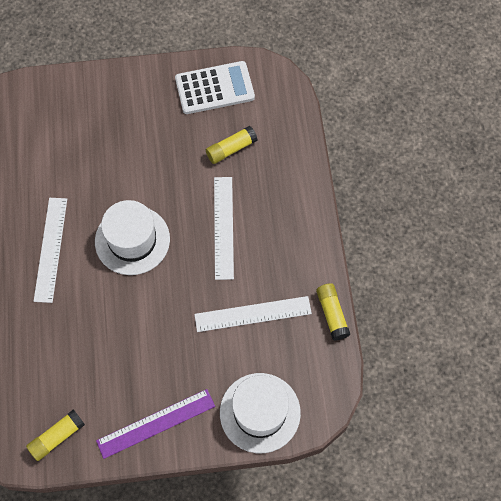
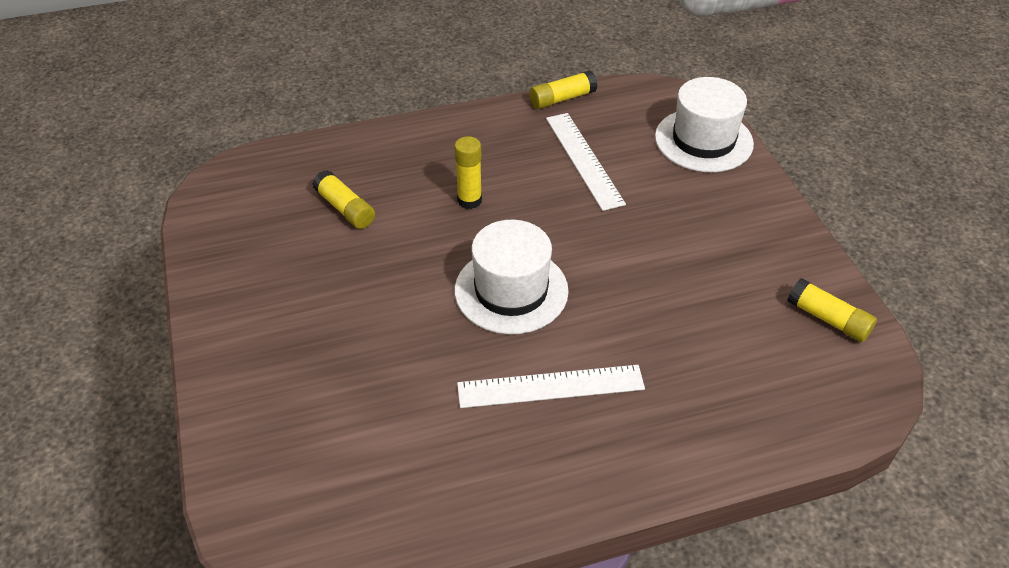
camera: 100 degrees left, 20 degrees down
(156, 423) = (760, 225): purple ruler -> none
(214, 88) = (240, 239): white calculator -> none
(223, 227) = (469, 200): white ruler -> yellow glue stick

